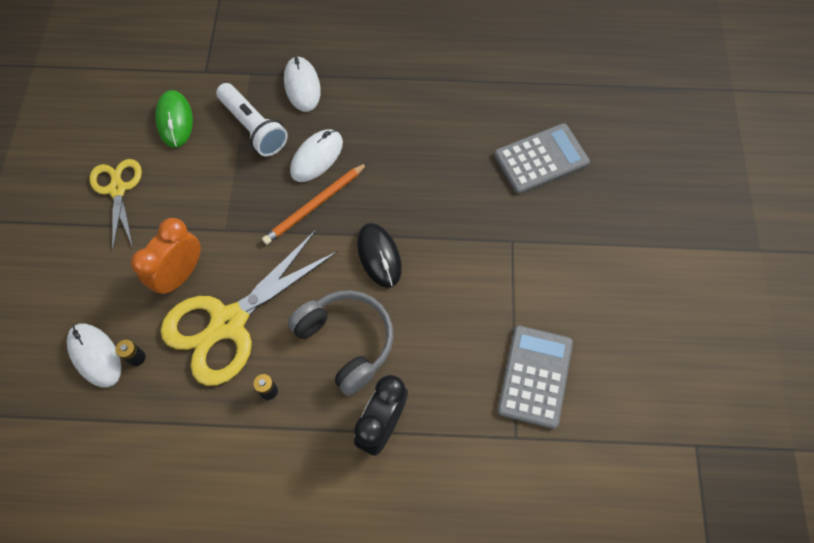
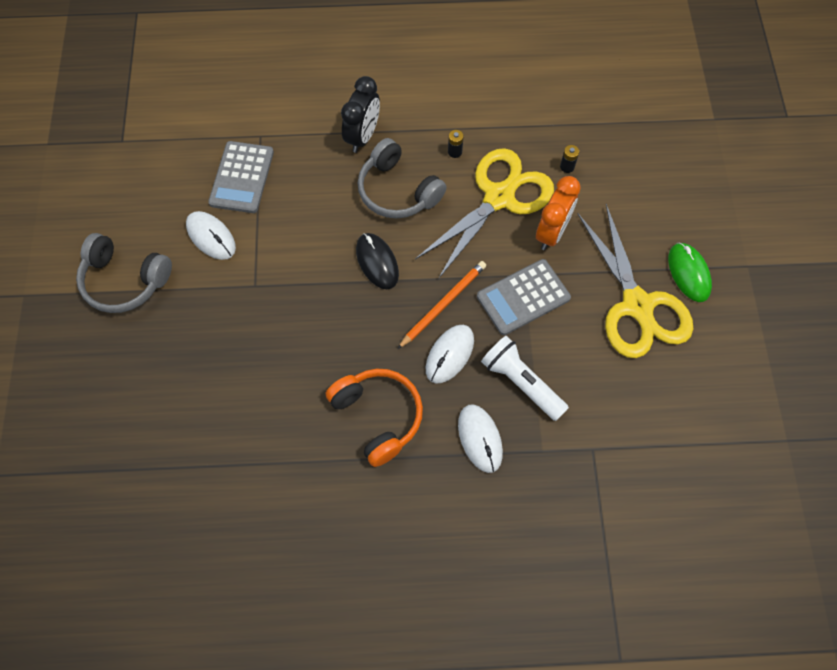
camera: 175 degrees right, 0 degrees up
(95, 355) = (601, 166): white mouse -> white mouse (211, 237)
(117, 189) = (637, 305): yellow scissors -> yellow scissors, size x1.74
(175, 120) = (606, 384): green mouse -> green mouse (688, 273)
(391, 110) = (378, 416): none -> orange headphones
(541, 159) = (220, 371): grey calculator -> grey calculator (523, 297)
(653, 257) = (125, 281): none -> grey headphones

